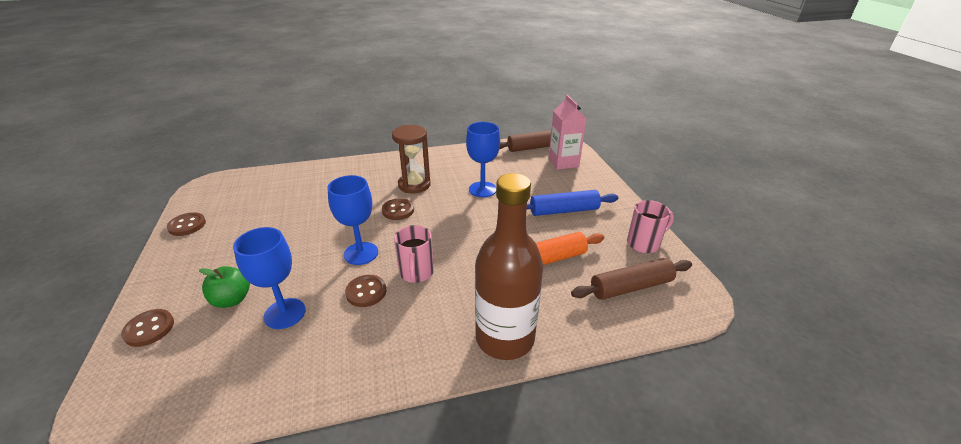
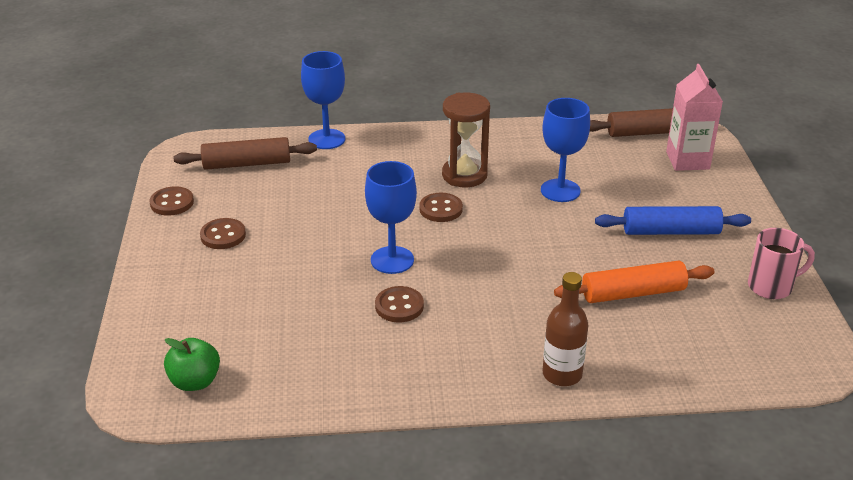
camera: 10 degrees right, 0 degrees up
(149, 329) = (157, 318): brown button -> brown button (223, 235)
(232, 300) = (242, 297): green apple -> green apple (195, 382)
(285, 313) = (305, 319): blue goblet -> blue goblet (327, 139)
(416, 273) = (461, 291): pink mug -> none
(505, 338) = (562, 374): brown bottle -> brown bottle, size x0.57
(631, 287) = (735, 337): brown rolling pin -> brown rolling pin (247, 164)

